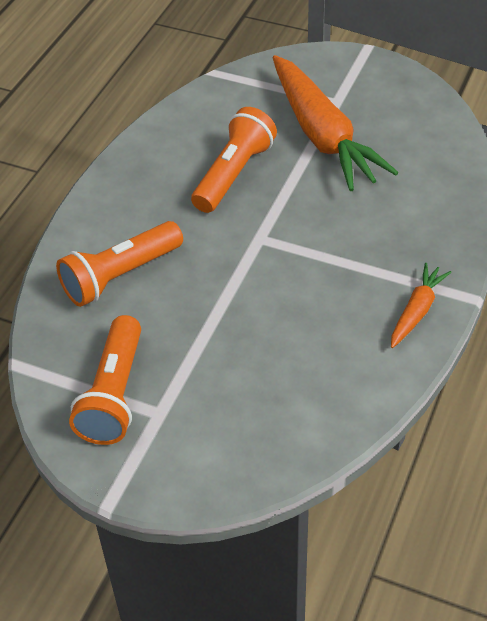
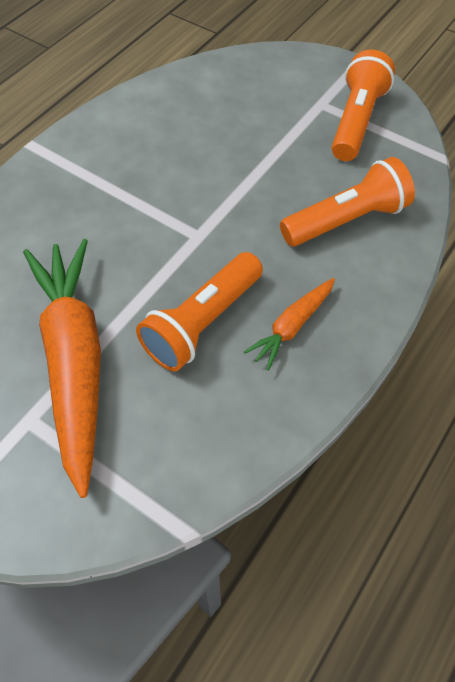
camera: 170 degrees left, 10 degrees up
(417, 311) = (84, 141): orange carrot -> orange carrot (292, 326)

